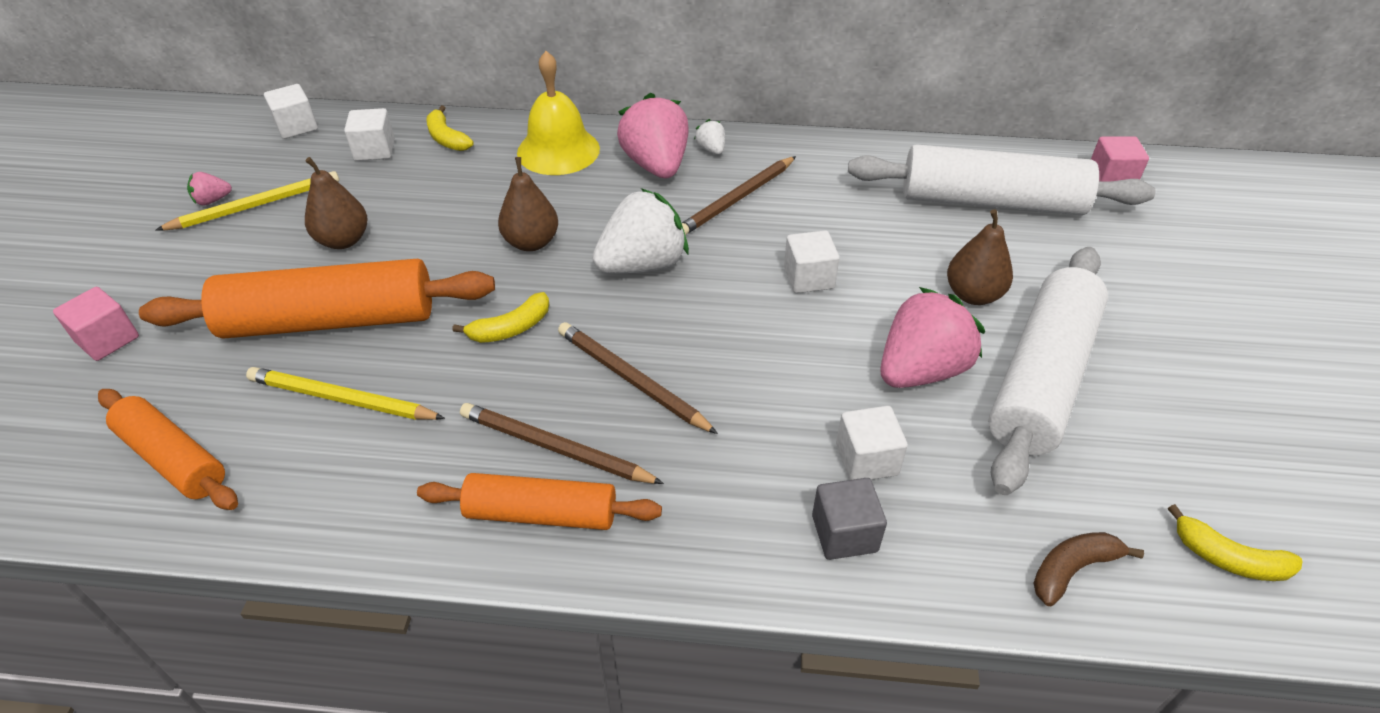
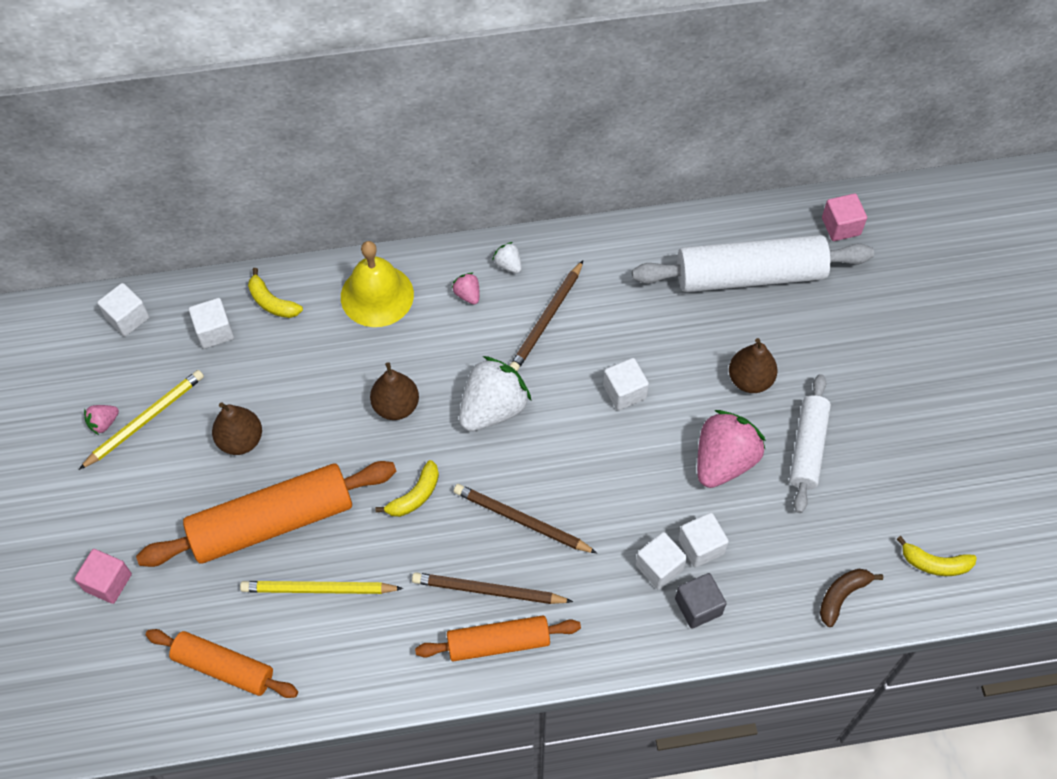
camera: 15 degrees left, 15 degrees up
(656, 165) = (467, 294): pink strawberry -> pink strawberry, size x0.44
(800, 471) = (659, 567): none -> white cube
(1040, 378) = (807, 448): white rolling pin -> white rolling pin, size x0.60

